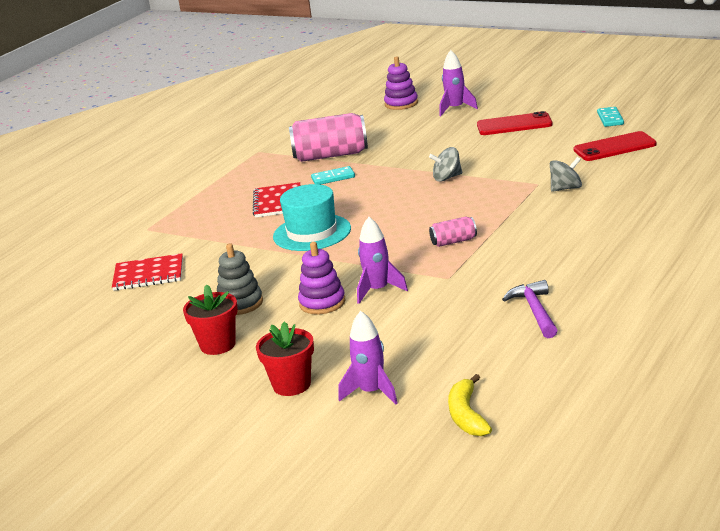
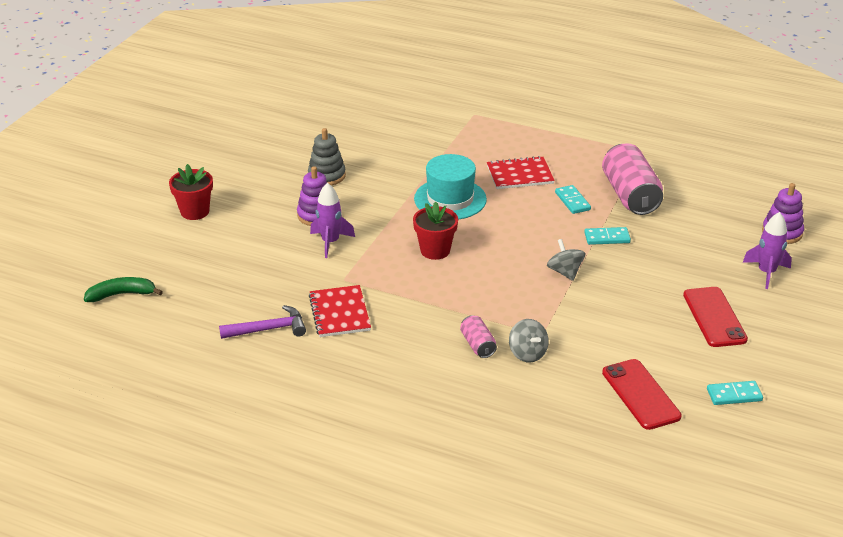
camera: 80 degrees right, 10 degrees up
(148, 274) = (388, 127): red notebook -> red notebook (339, 313)
(218, 345) = (264, 173): red flower pot -> red flower pot (435, 250)
(371, 392) = (171, 248): purple rocket -> none
(396, 163) = (607, 238): none -> turquoise domino
(453, 241) = (415, 280): pink can -> pink can (478, 345)
(467, 415) = (122, 294): yellow banana -> green banana

